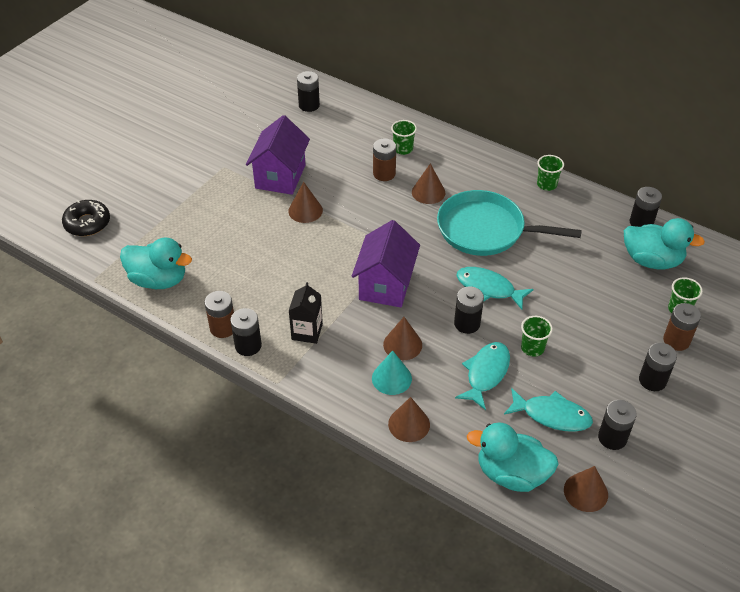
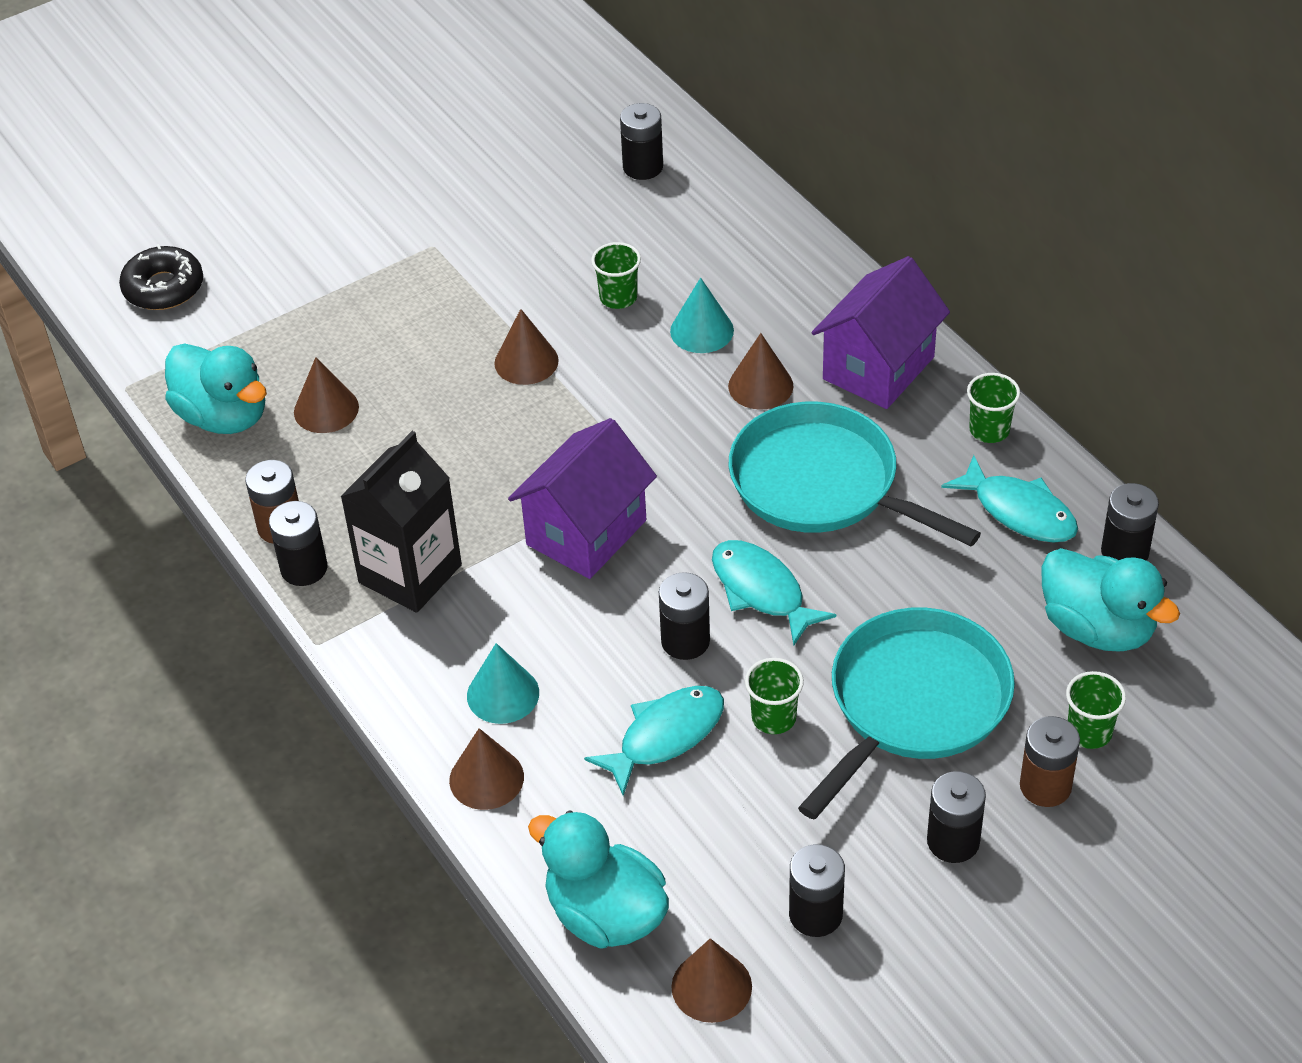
camera: 25 degrees right, 0 degrees up
(280, 176) = (518, 288): purple house -> purple house (878, 368)
(307, 332) = (410, 574): black carton -> black carton, size x1.59
(384, 174) = (702, 330): brown battery -> turquoise cone
(402, 344) = (554, 643): brown cone -> brown cone (326, 409)
(403, 149) = (763, 293): green cup -> green cup (618, 297)
(552, 415) = (735, 842): turquoise fish -> turquoise fish (1019, 511)
(593, 320) = (914, 703): none -> turquoise pan

